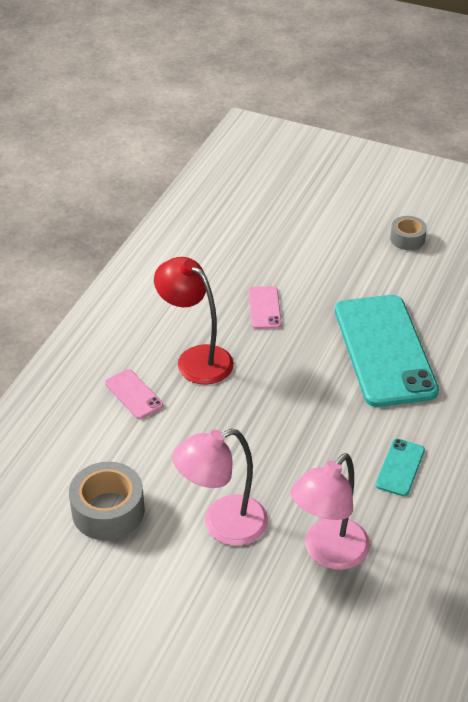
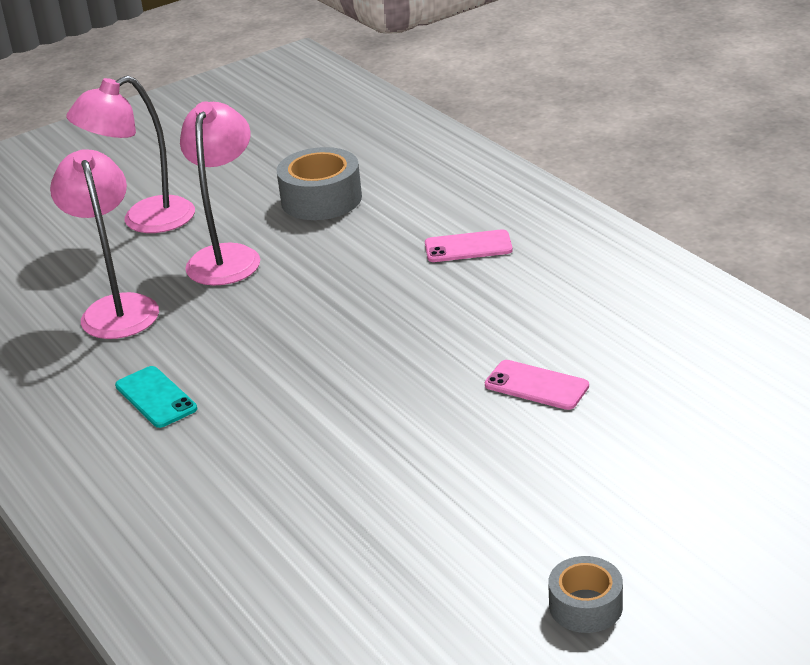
camera: 125 degrees right, 10 degrees down
(196, 359) = (487, 303): red lamp -> none
(203, 617) = (144, 221): none -> pink lamp
(384, 350) = (351, 464): turquoise phone -> none

